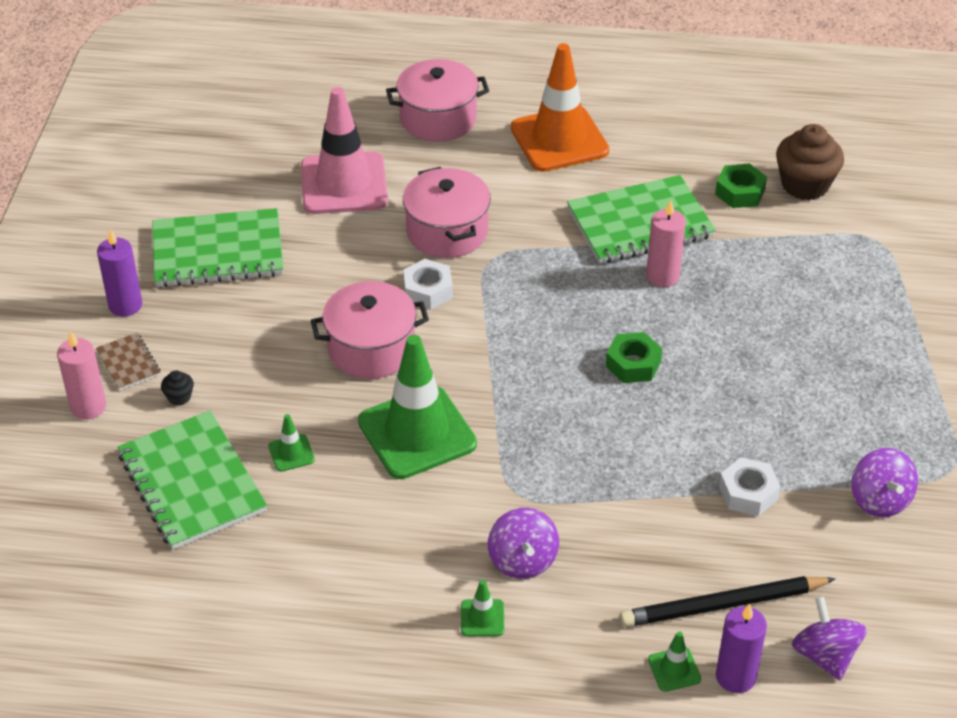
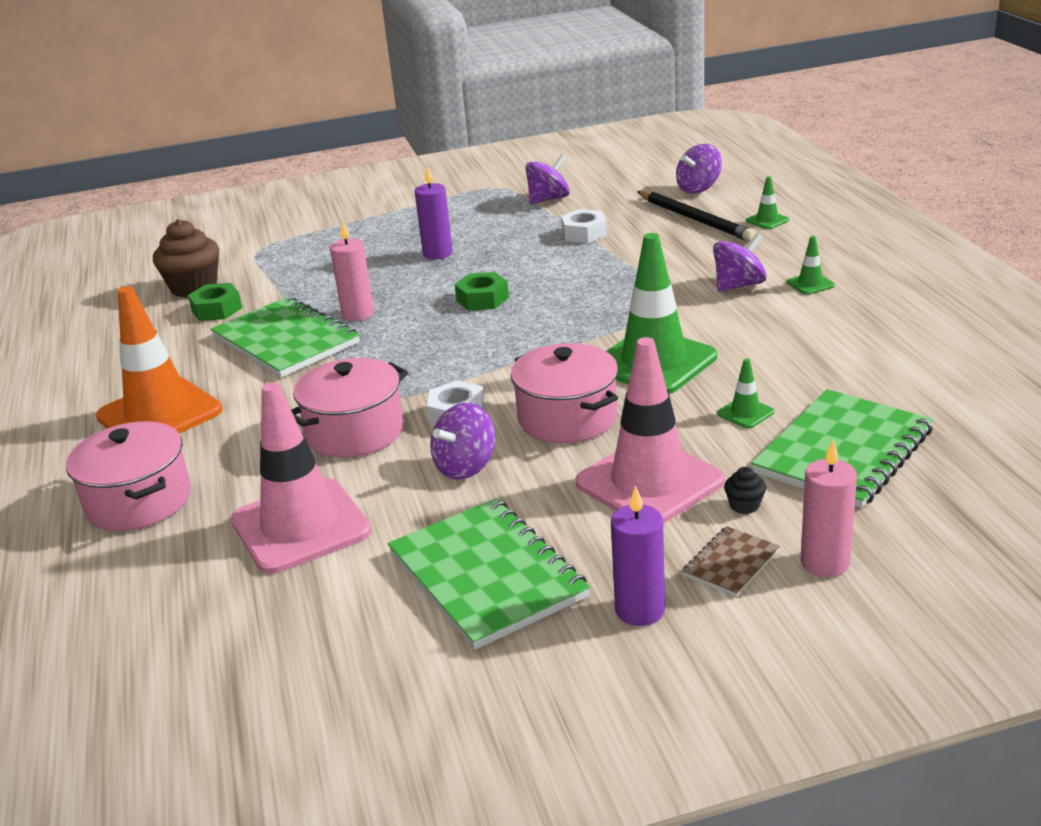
camera: 110 degrees left, 15 degrees down
(248, 360) = (649, 482): none -> pink traffic cone
(350, 275) = (466, 466): none -> purple spinning top
(735, 677) = (748, 205): purple candle -> purple candle (438, 254)

